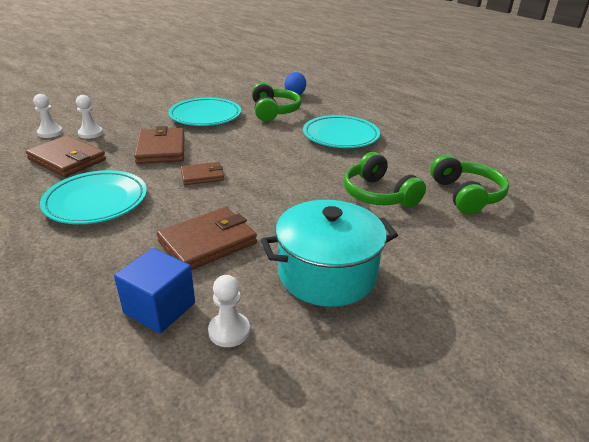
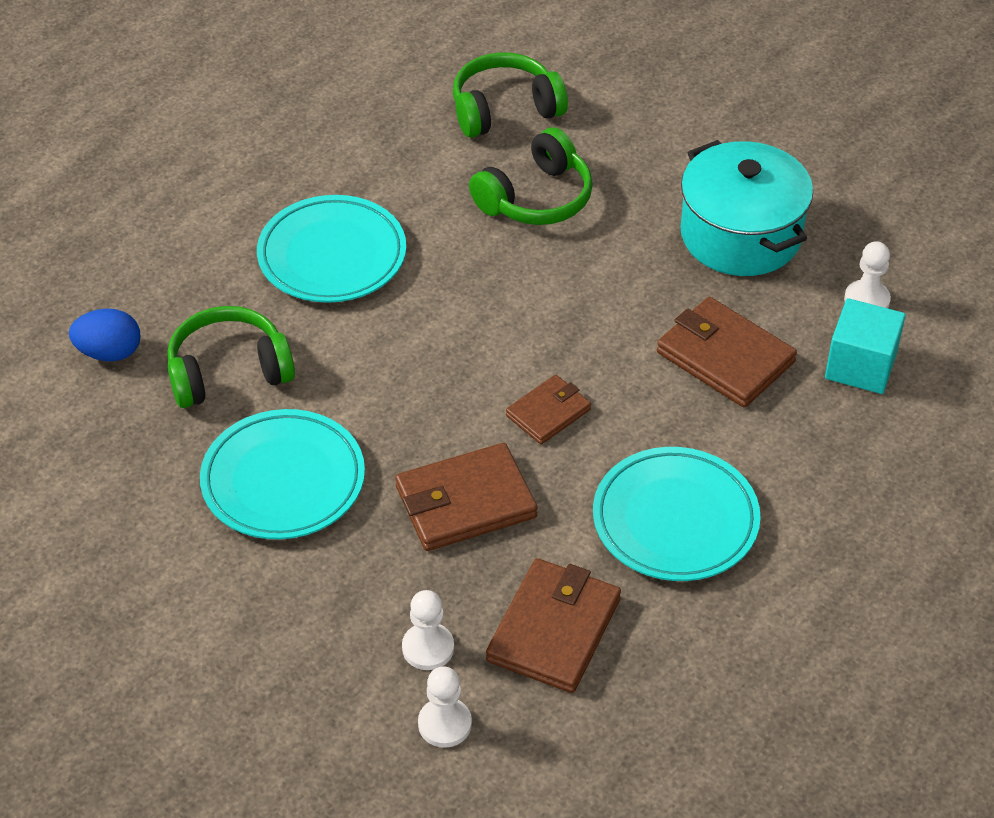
camera: 100 degrees left, 15 degrees up
(159, 308) = (860, 366): blue cube -> turquoise cube
(202, 176) = (548, 412): brown wallet -> brown wallet turned 75 degrees clockwise

